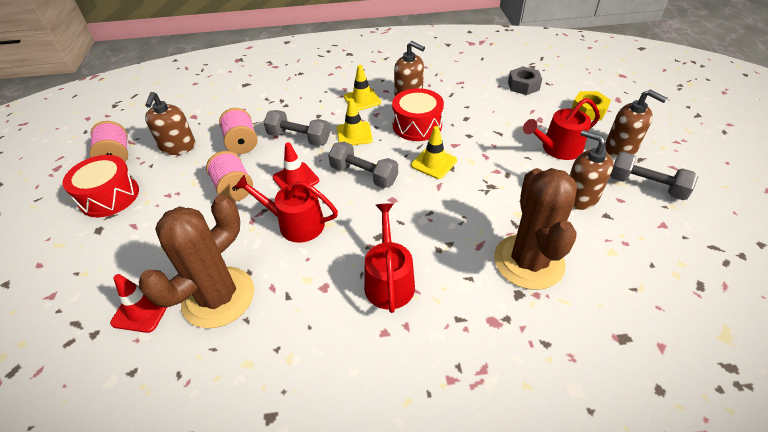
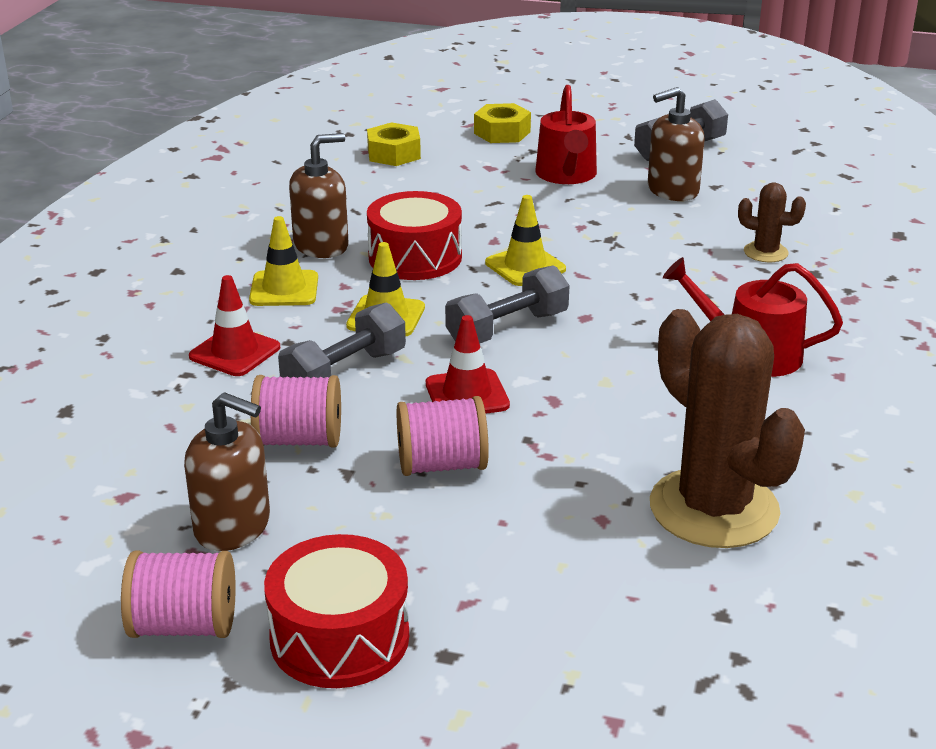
camera: 70 degrees left, 15 degrees down
(142, 309) = (705, 595): red traffic cone -> red traffic cone (235, 352)
(296, 224) = (585, 411): red watering can -> none
(523, 86) = (394, 154): grey nut -> yellow nut
(528, 261) = (765, 252): brown cactus -> brown cactus, size x0.46
(620, 148) = (599, 140): brown soap dispenser -> none

